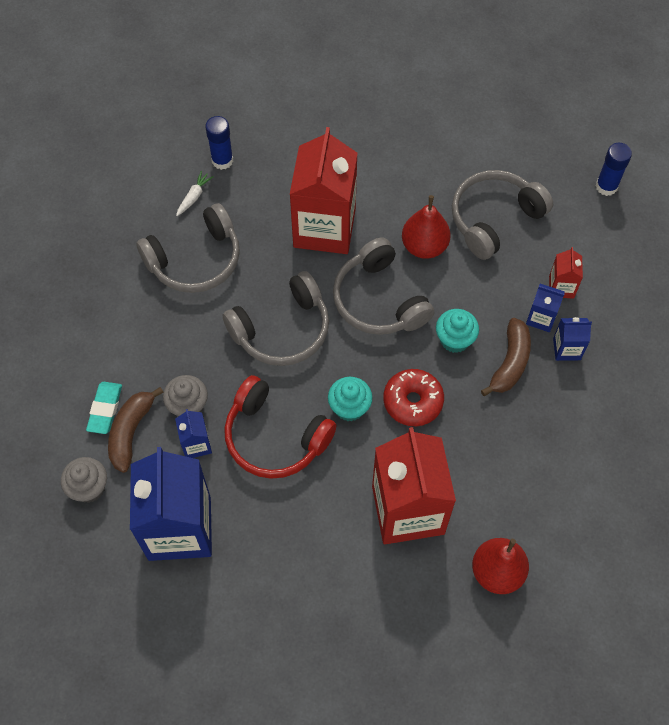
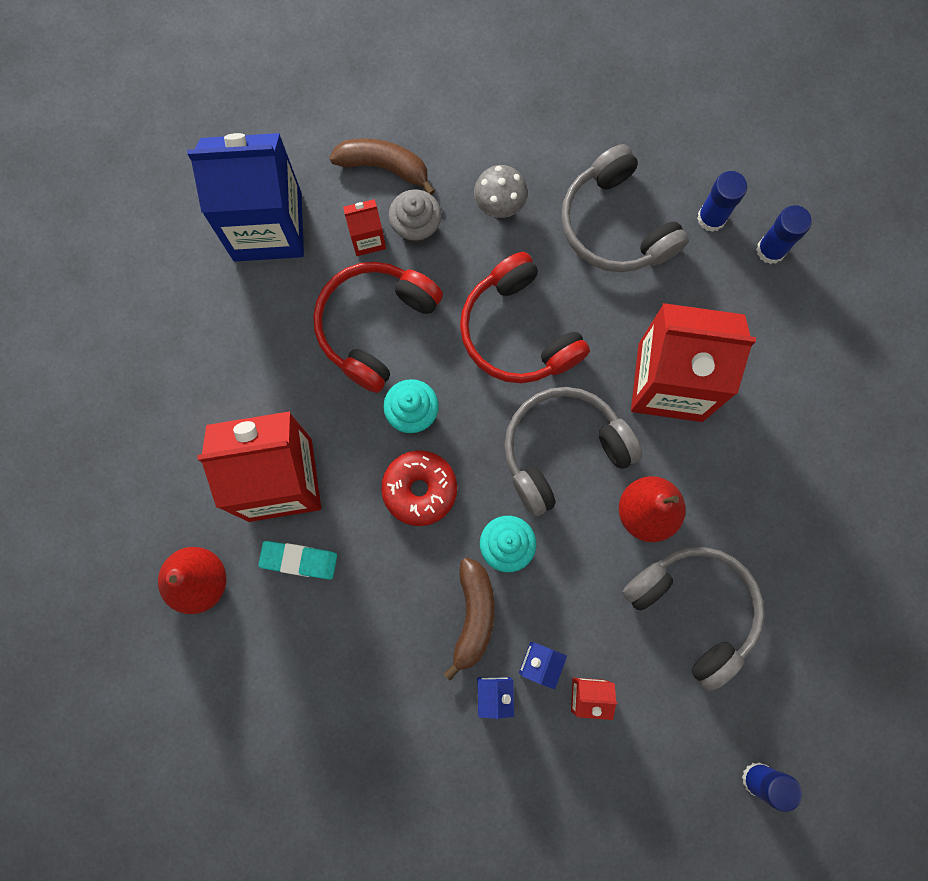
camera: 90 degrees right, 15 degrees up
(89, 488) = (318, 129): grey cupcake -> none
(105, 409) = (413, 137): turquoise eraser -> turquoise eraser (299, 560)
(173, 343) = (499, 205): none -> grey mushroom
(194, 196) = (711, 218): white carrot -> blue glue stick
(196, 444) = (367, 238): blue carton -> red carton
(282, 330) = (518, 331): grey headphones -> red headphones
(510, 363) = (473, 616): brown banana -> brown banana turned 105 degrees counterclockwise

